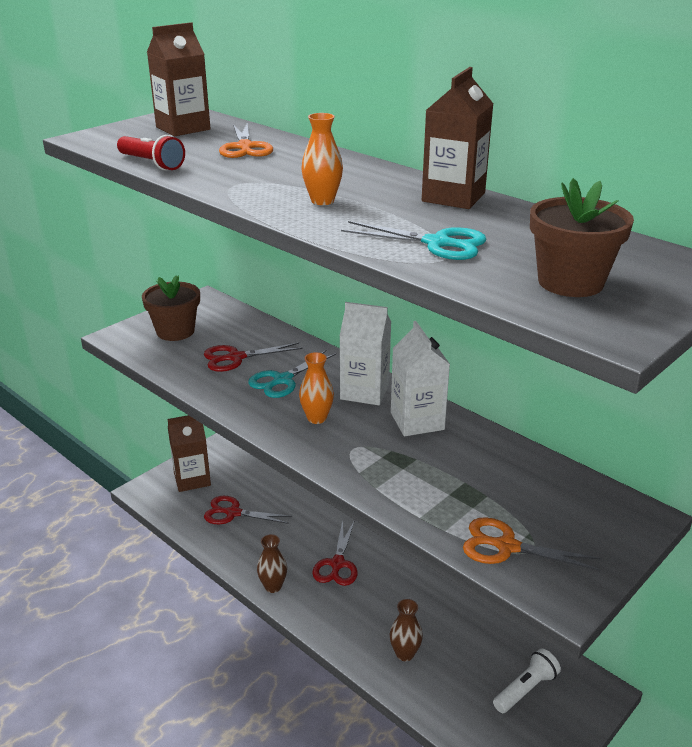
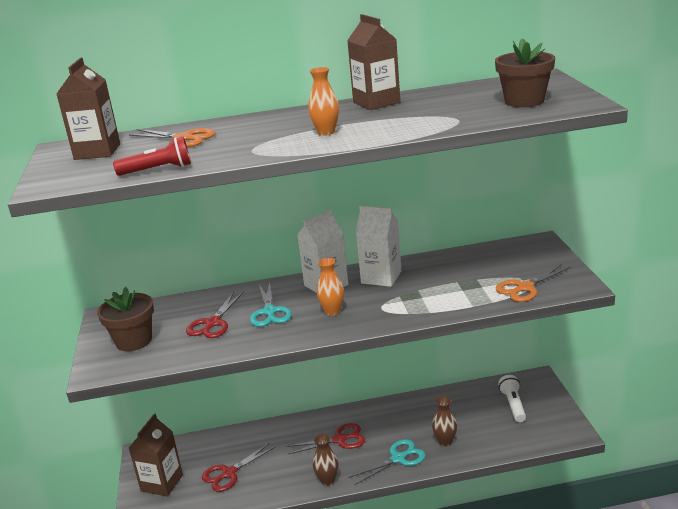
camera: 50 degrees left, 5 degrees down
(337, 564) = (339, 439): red scissors -> red scissors turned 60 degrees counterclockwise
(437, 243) = (436, 117): turquoise scissors -> turquoise scissors (398, 458)

